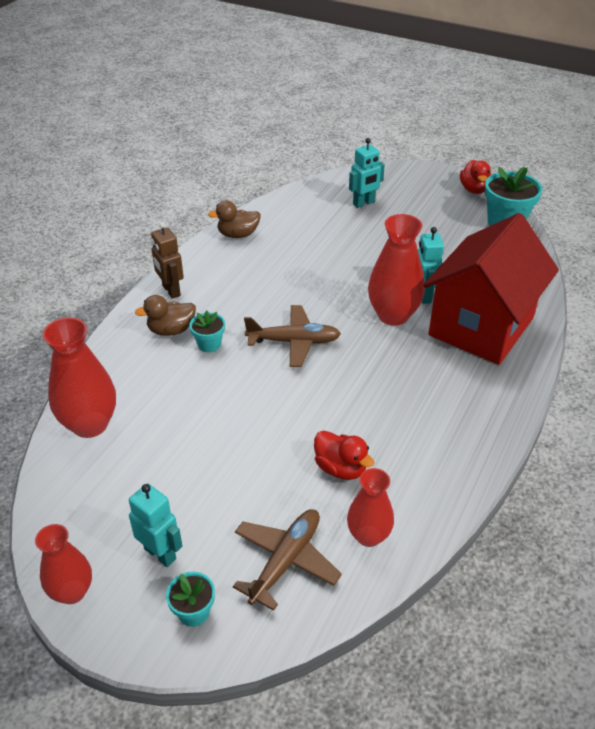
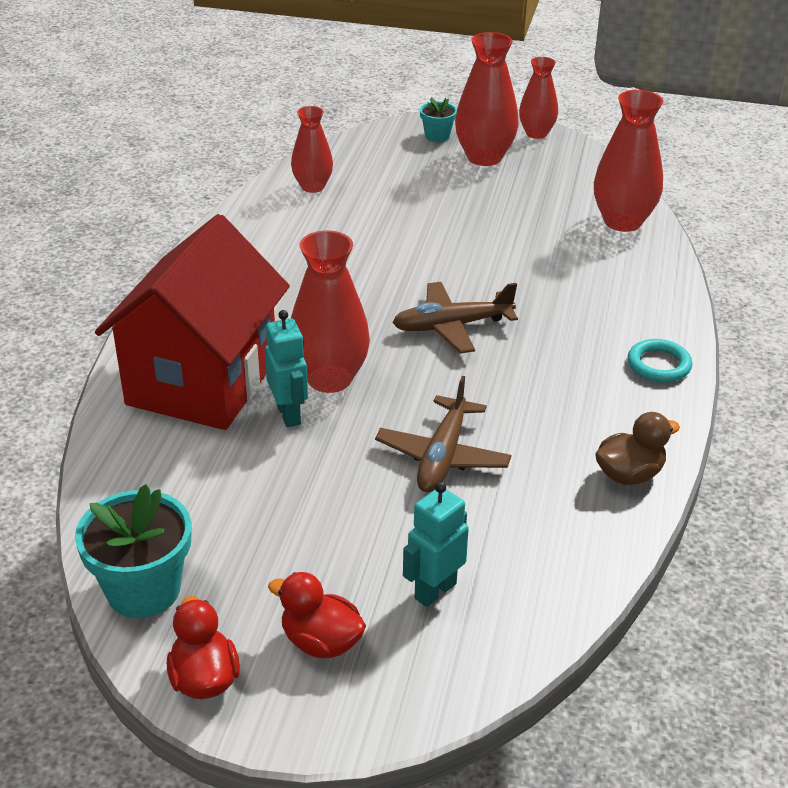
camera: 165 degrees right, 5 degrees down
(160, 553) = (484, 157): turquoise robot -> red vase
(171, 291) = (658, 365): brown robot -> turquoise ring
(171, 330) = (615, 316): brown duck -> none
(209, 344) = (556, 308): turquoise flower pot -> none
(286, 561) = (378, 166): brown plane -> brown plane (442, 456)
(340, 468) = (351, 223): red duck -> red duck (321, 642)

